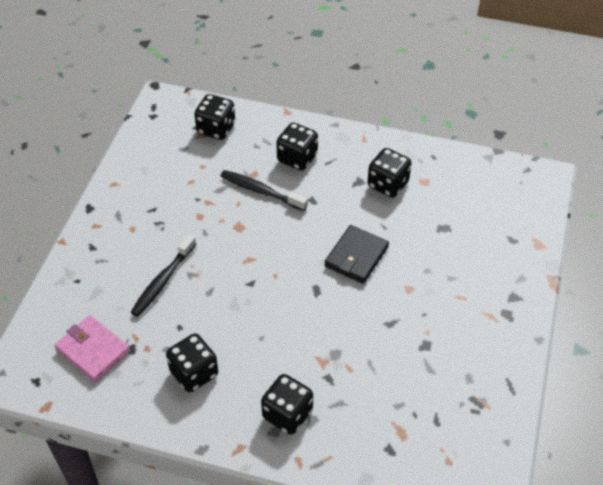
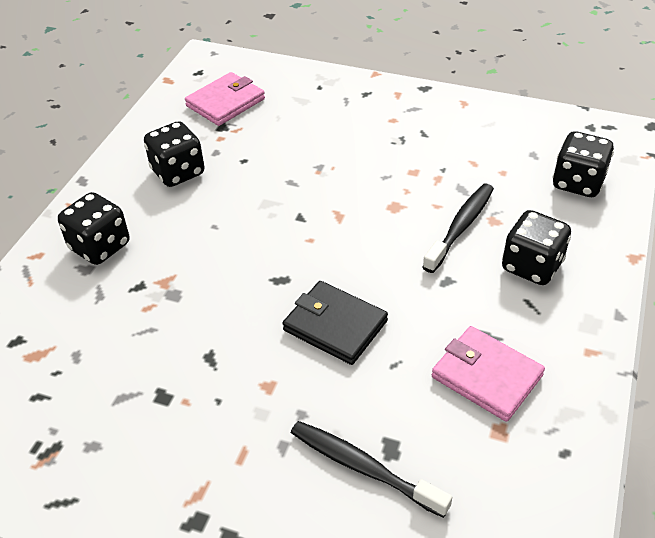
camera: 95 degrees right, 5 degrees down
(162, 281) = (311, 145): black toothbrush -> black toothbrush (363, 467)
(388, 184) = (486, 376): black dice -> pink wallet

